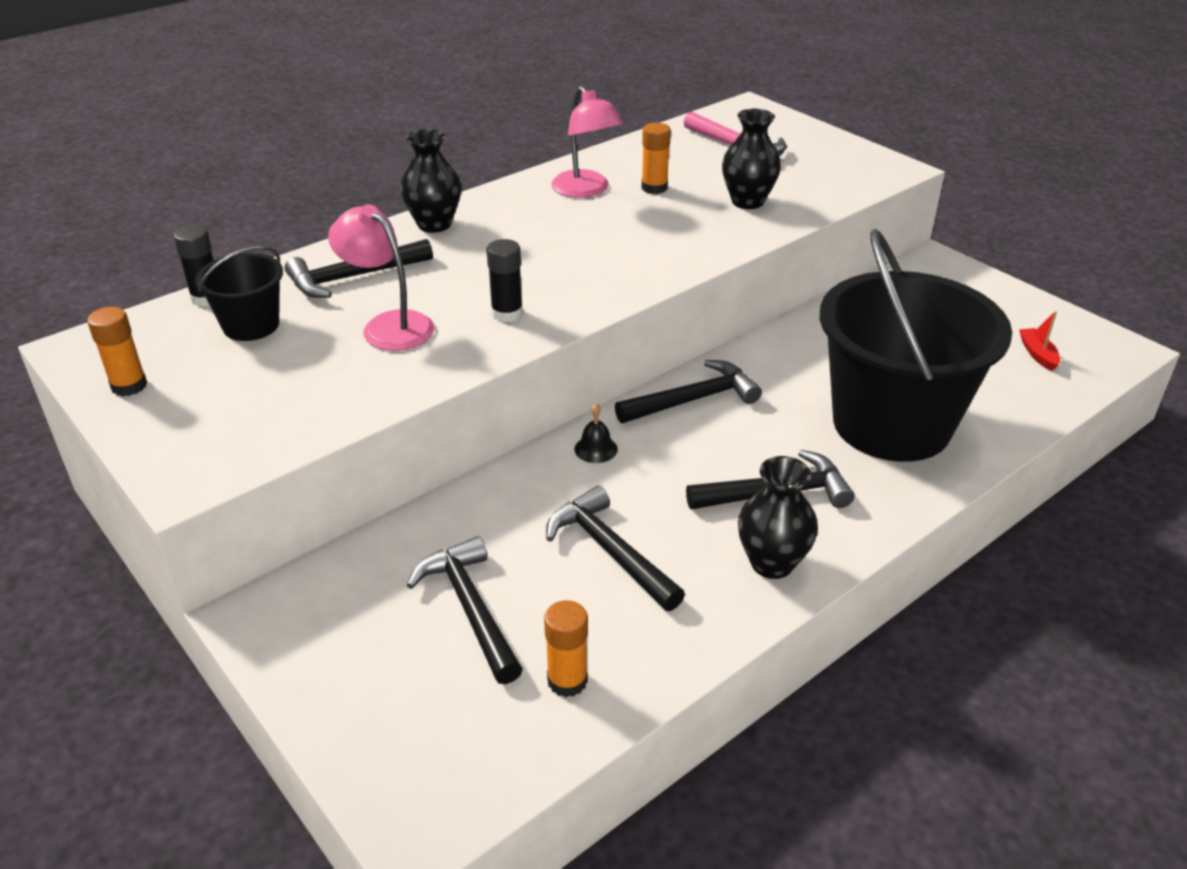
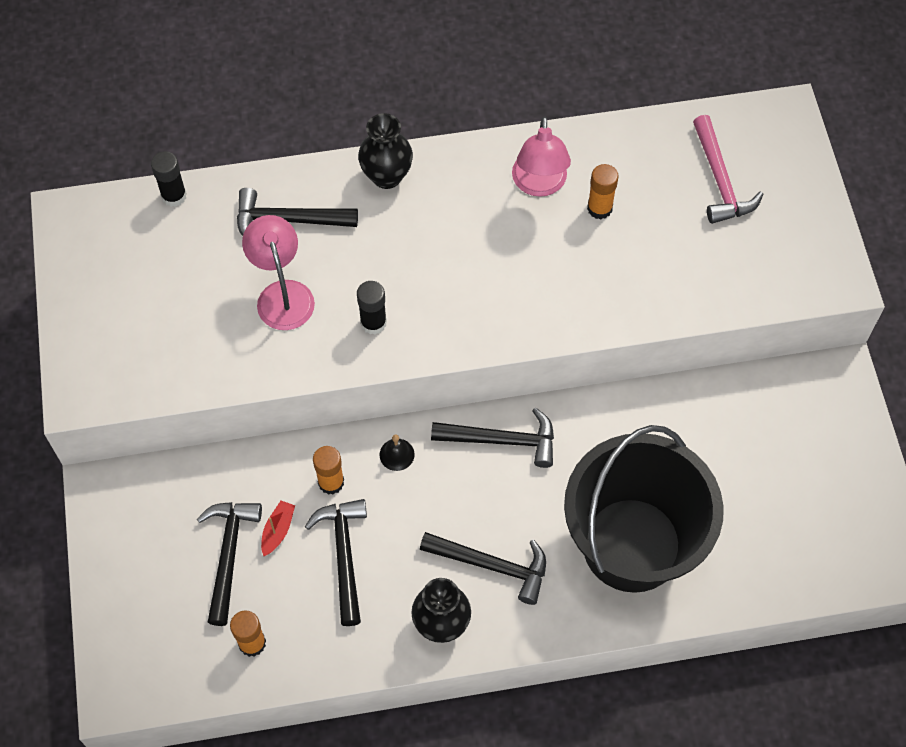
camera: 30 degrees right, 25 degrees up
(129, 386) = (83, 276): orange glue stick -> orange glue stick (331, 482)
(251, 325) = (189, 246): black bucket -> none
(747, 201) = (665, 267): black vase -> none
(1037, 354) = (820, 534): red boat -> red boat (278, 530)

